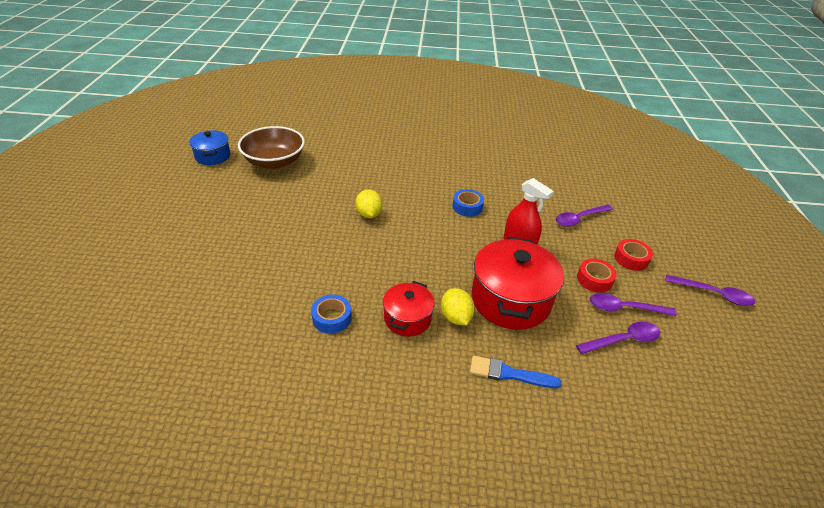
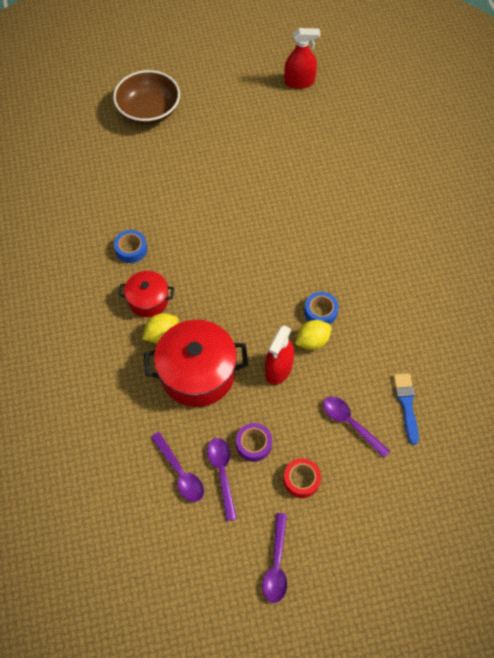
camera: 75 degrees right, 20 degrees up
(213, 156) = (299, 82): blue pot -> red spray bottle
(274, 162) = (315, 129): brown bowl -> brown bowl (149, 111)
(369, 214) = (269, 232): yellow lemon -> yellow lemon (312, 341)
(509, 374) = (114, 385): blue brush -> blue brush (406, 404)
(594, 279) = (253, 444): red tape -> purple tape

